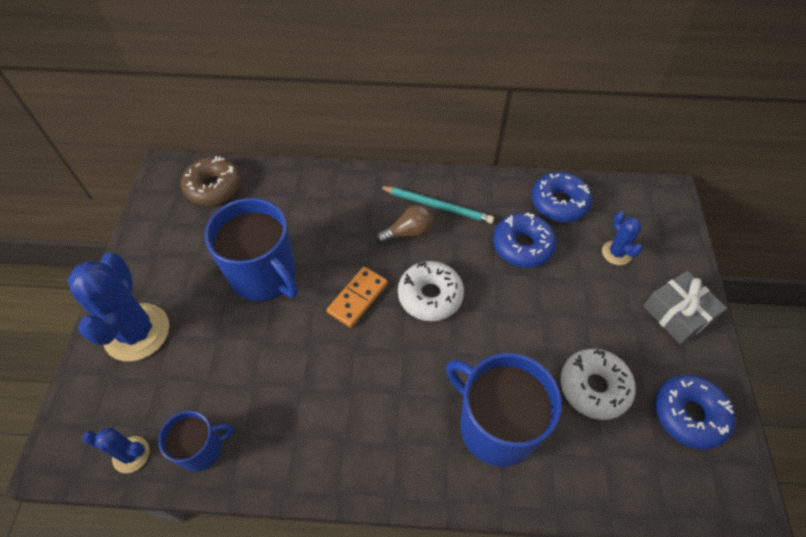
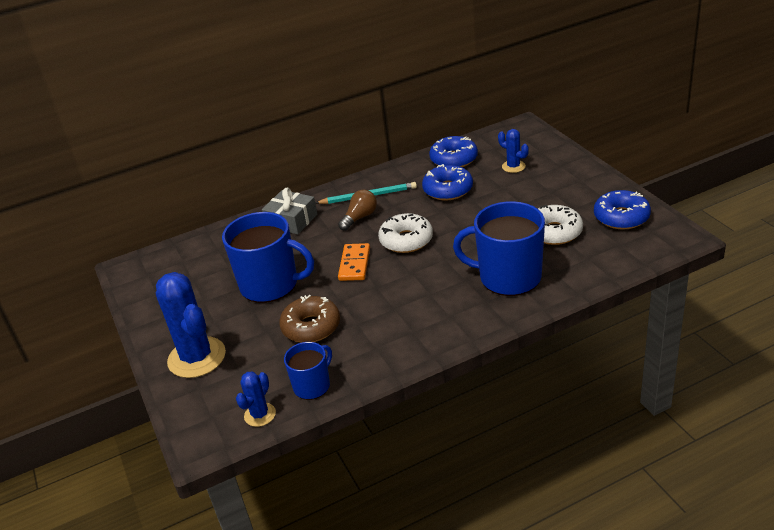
camera: 25 degrees left, 20 degrees down
(131, 454) = (260, 415): blue cactus -> blue cactus turned 45 degrees counterclockwise
(213, 187) = (178, 259): brown donut -> brown donut (311, 327)
(678, 313) = (576, 177): grey gift -> grey gift (291, 220)

